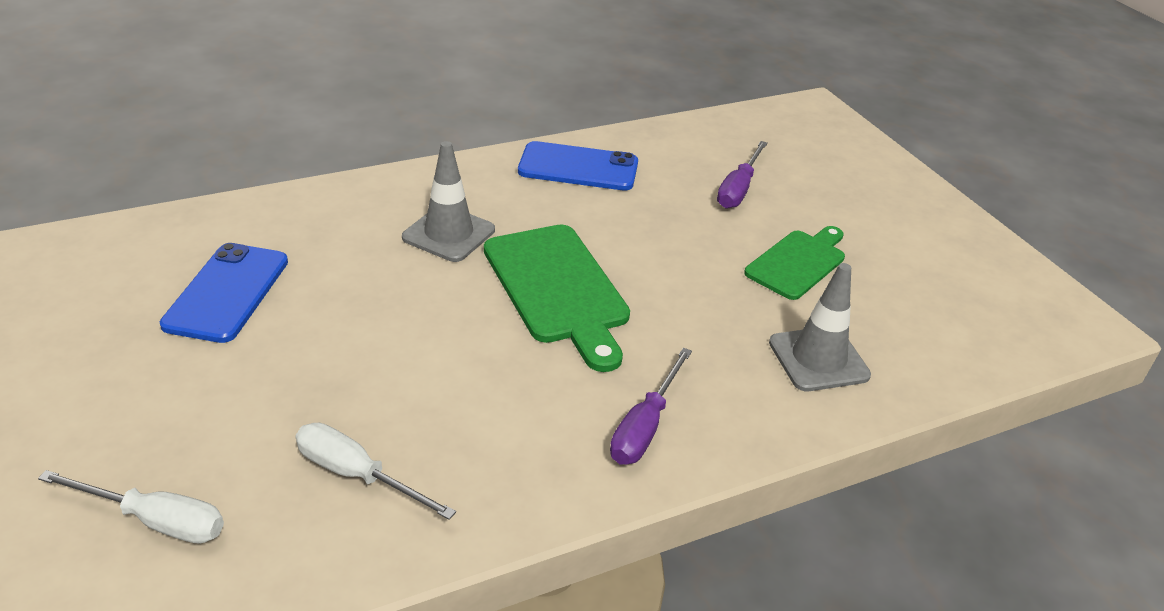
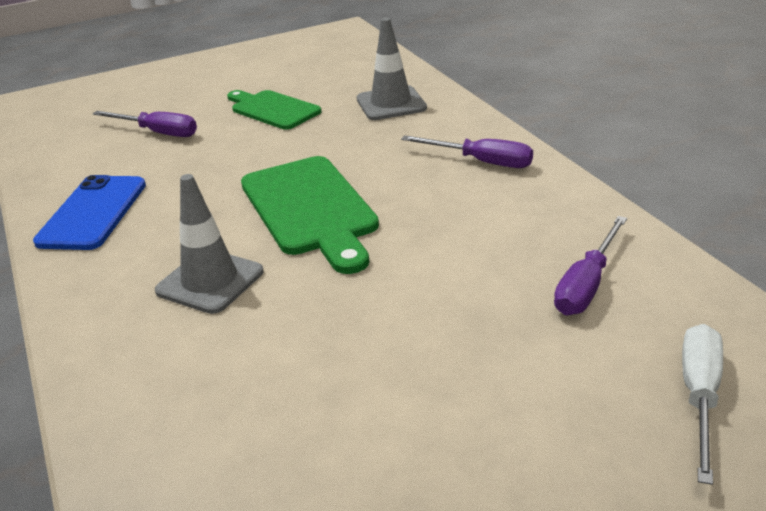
camera: 85 degrees left, 5 degrees down
(227, 292) = (324, 438): blue phone -> none
(357, 475) = (587, 285): white screwdriver -> purple screwdriver
(557, 289) = (310, 209): green cutting board -> green cutting board turned 90 degrees clockwise

